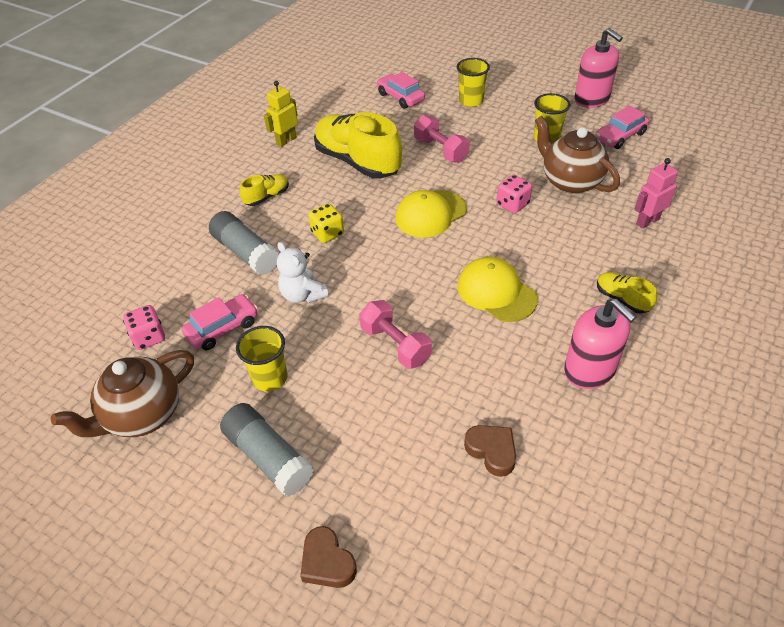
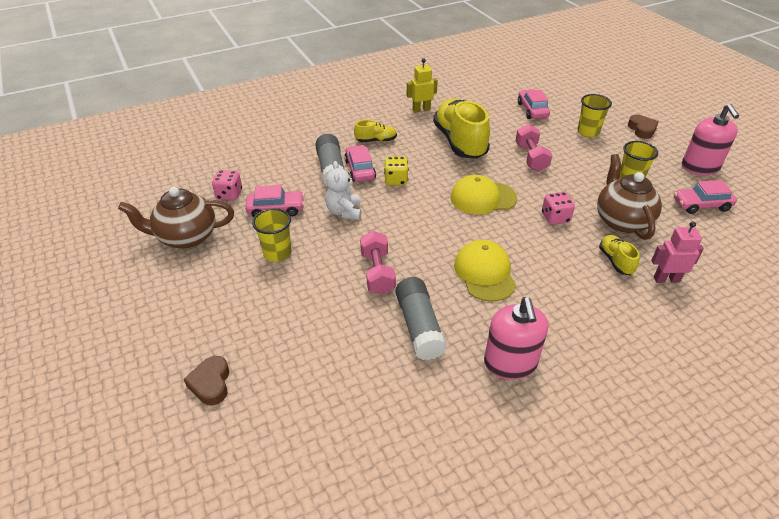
camera: 30 degrees right, 5 degrees down
(268, 457) = (234, 300): grey glue stick -> grey glue stick (419, 326)
(278, 238) = (360, 170): none -> pink car
(492, 451) = (381, 378): brown heart -> brown heart (642, 129)
(622, 299) = (587, 326): yellow shoe -> yellow shoe (615, 261)

